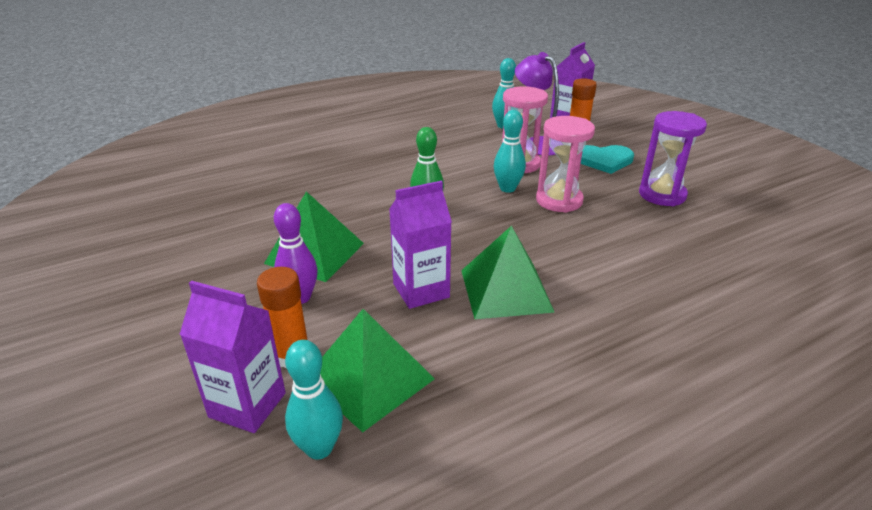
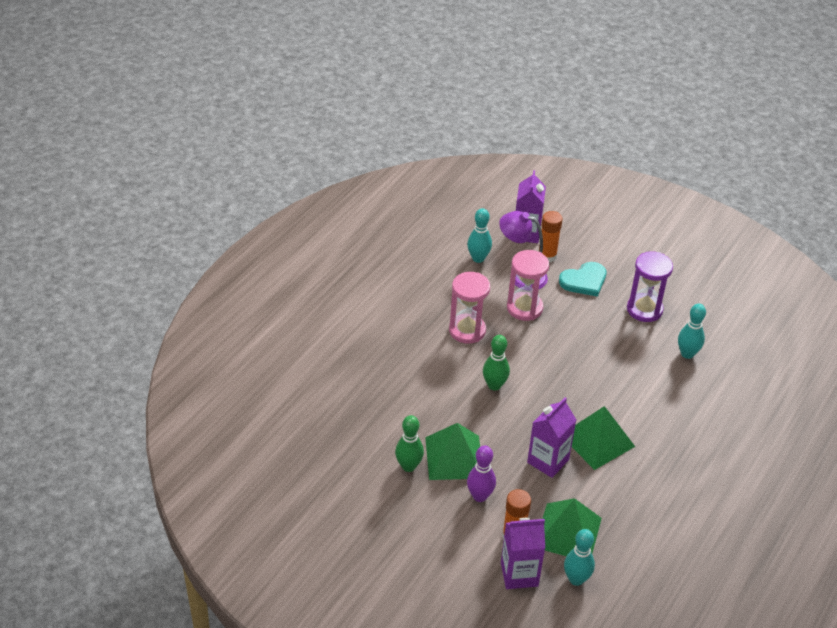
camera: 30 degrees left, 10 degrees up
(257, 245) = (408, 466): none -> green bowling pin
(507, 188) = (535, 341): turquoise bowling pin -> turquoise bowling pin (687, 354)
(559, 200) = (579, 342): pink hourglass -> pink hourglass (467, 330)

